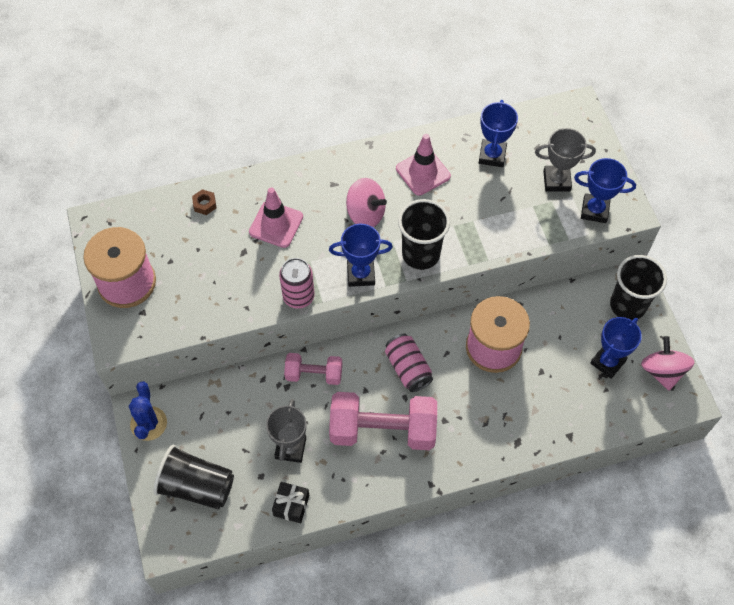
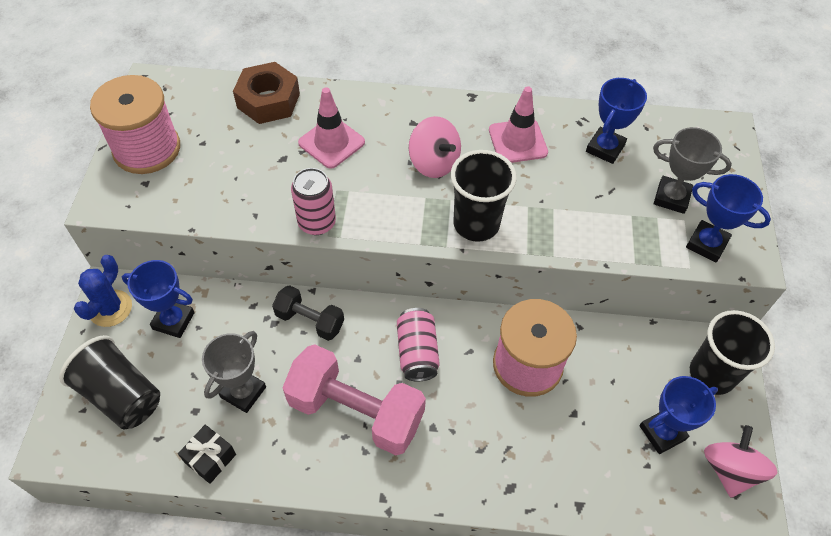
camera: 20 degrees right, 5 degrees down
(205, 204) = (268, 100): brown nut -> brown nut, size x2.25
(314, 374) = (310, 320): pink dumbbell -> black dumbbell
(361, 274) = (397, 222): blue trophy -> blue trophy (173, 321)

